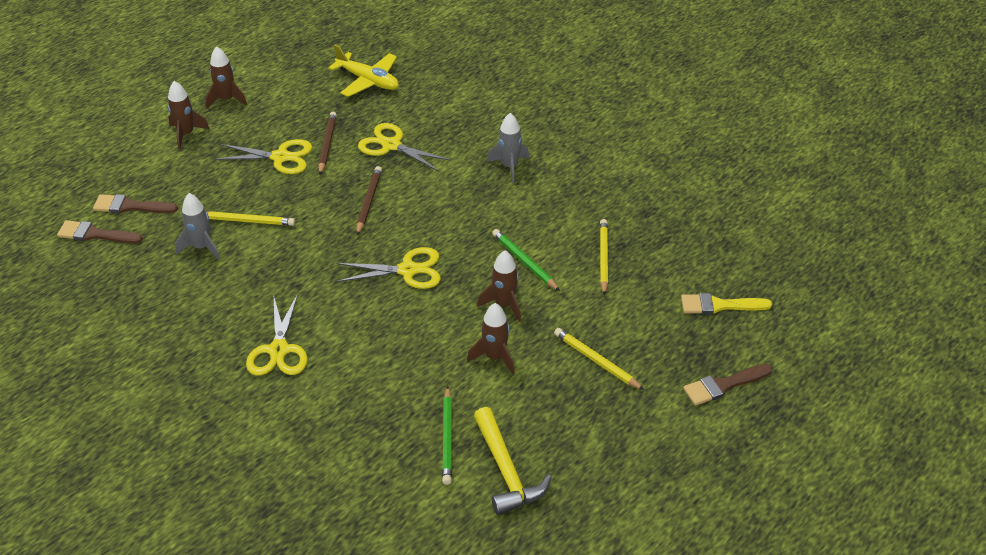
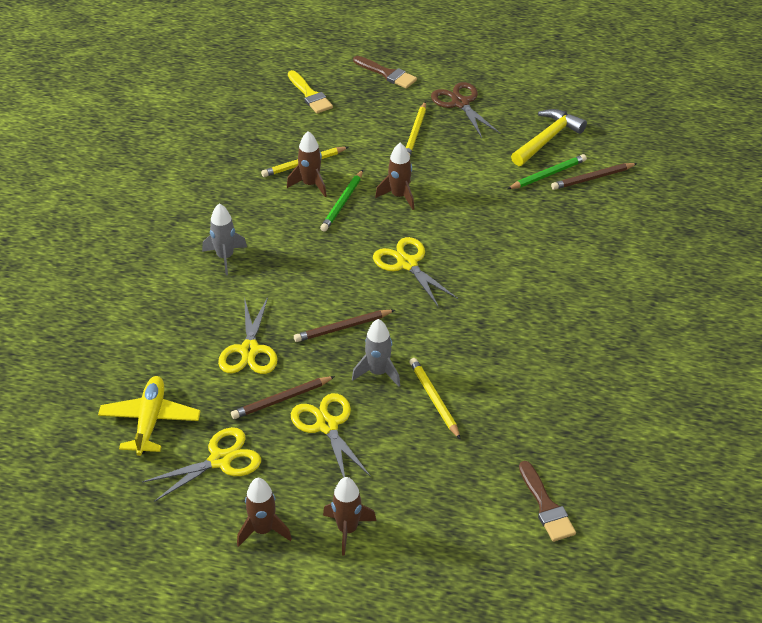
camera: 120 degrees left, 0 degrees up
(130, 206) = (488, 504): brown brush -> none
(201, 247) = (493, 412): grey rocket -> grey rocket (378, 373)
(279, 350) = (556, 296): yellow scissors -> yellow scissors (220, 460)
(412, 474) = (592, 178): none -> brown pencil
(495, 357) = (456, 181): brown rocket -> brown rocket (310, 184)
(625, 425) = (460, 103): none -> brown scissors

